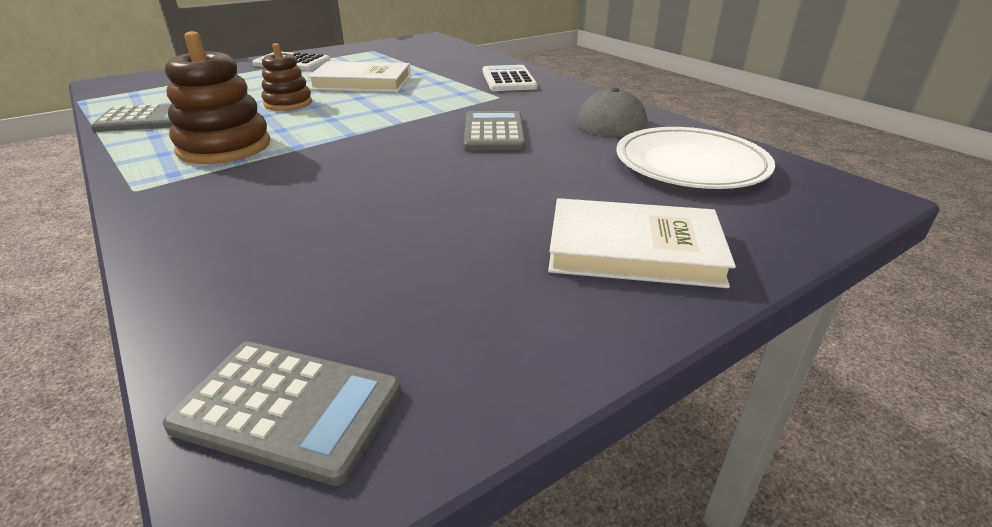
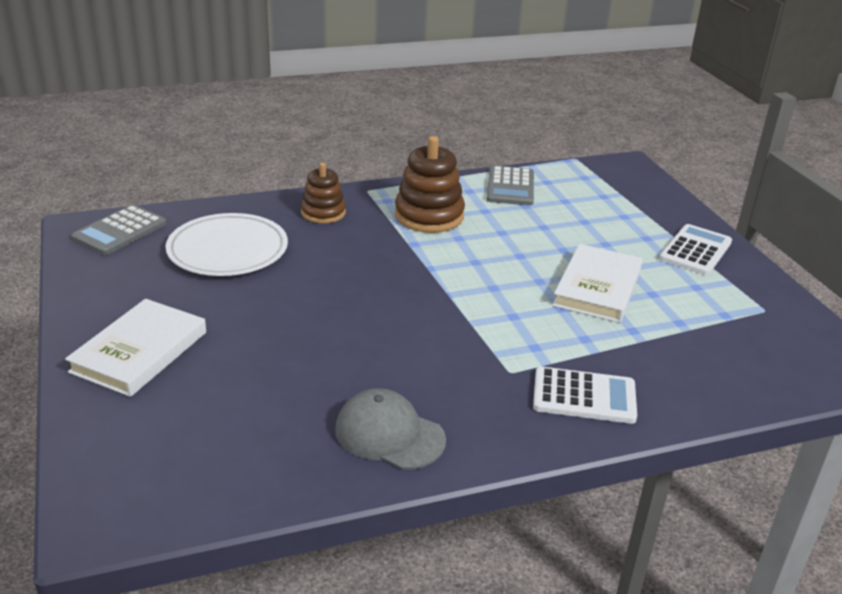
camera: 105 degrees right, 0 degrees up
(288, 103) = (532, 243): brown stacking toy -> brown stacking toy (323, 213)
(494, 132) = (393, 343): grey calculator -> none
(690, 165) = (238, 441): white plate -> white plate (228, 250)

